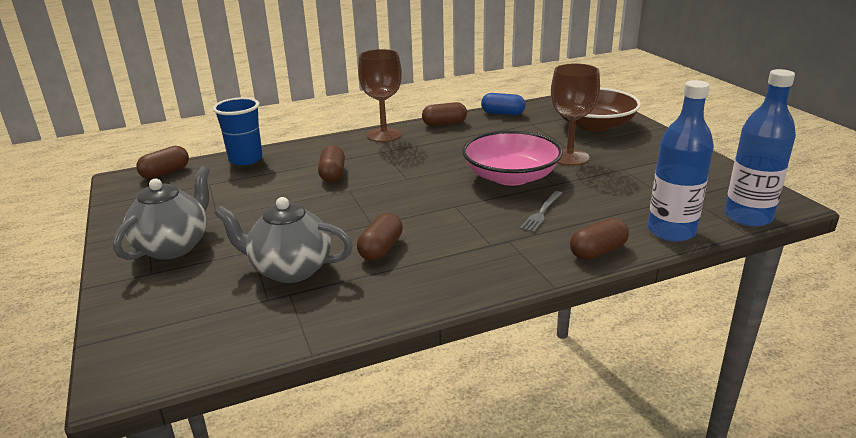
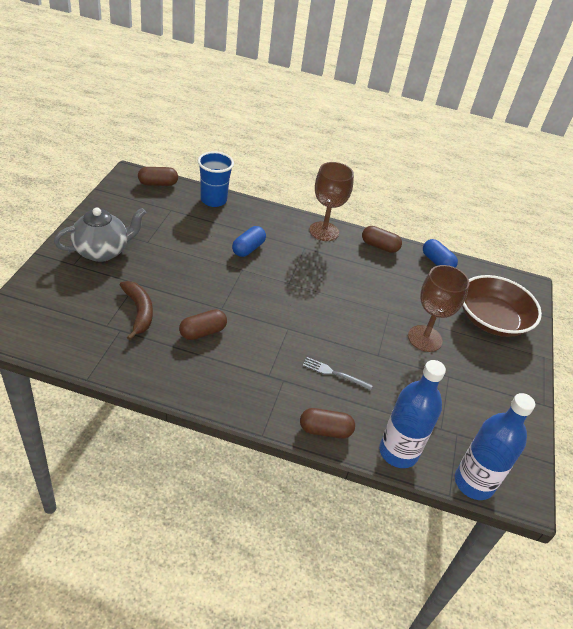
camera: 30 degrees right, 15 degrees up
(290, 270) = (139, 312): grey teapot -> brown banana
(333, 174) = (248, 249): brown capsule -> blue capsule
(511, 176) = (358, 328): pink bowl -> none
(541, 212) = (334, 373): grey fork -> grey fork turned 45 degrees clockwise

